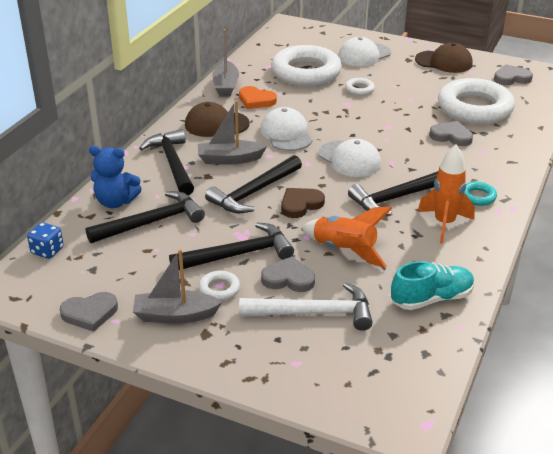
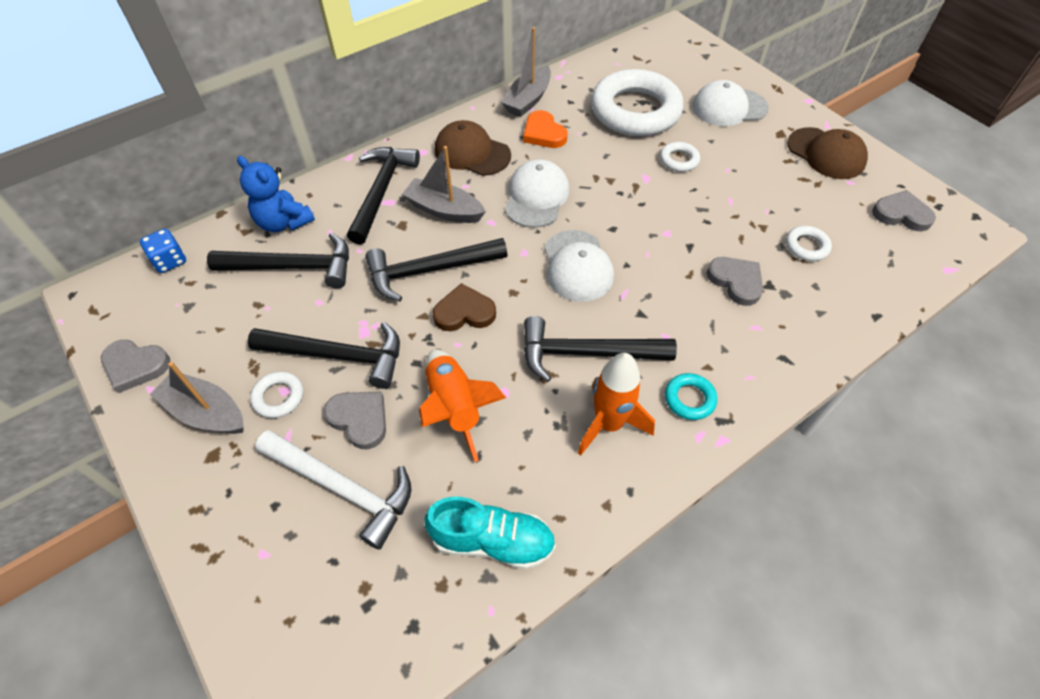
camera: 30 degrees right, 20 degrees up
(474, 108) = (806, 246): white ring -> white ring, size x0.41

